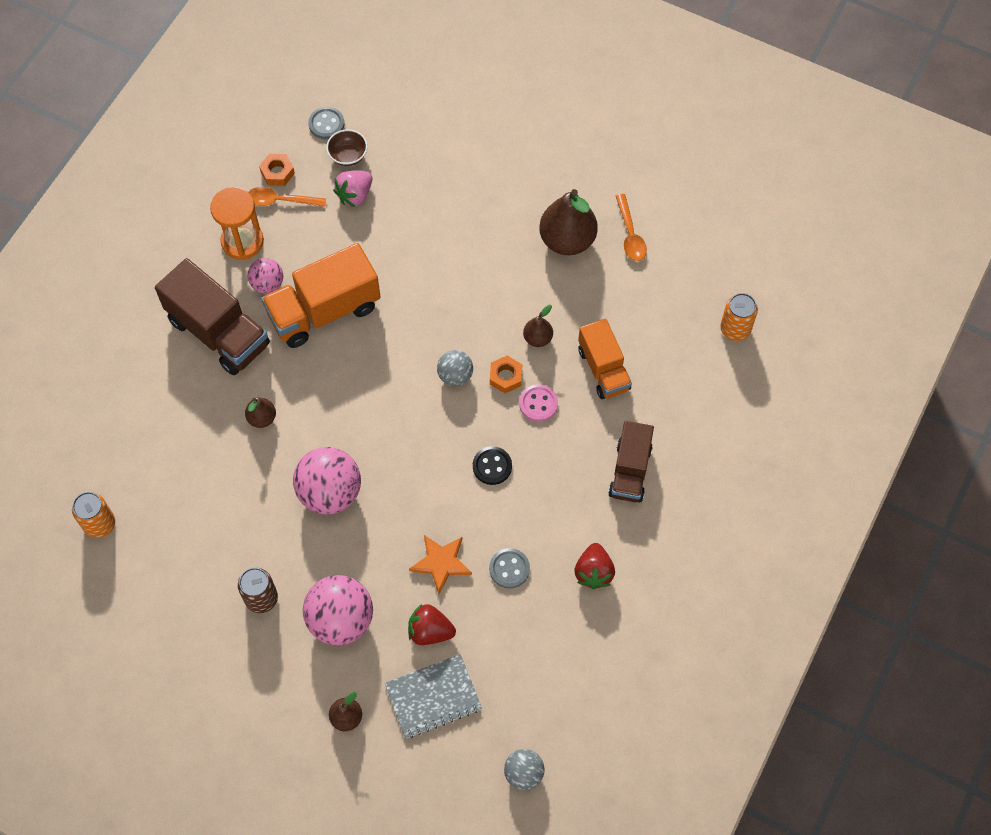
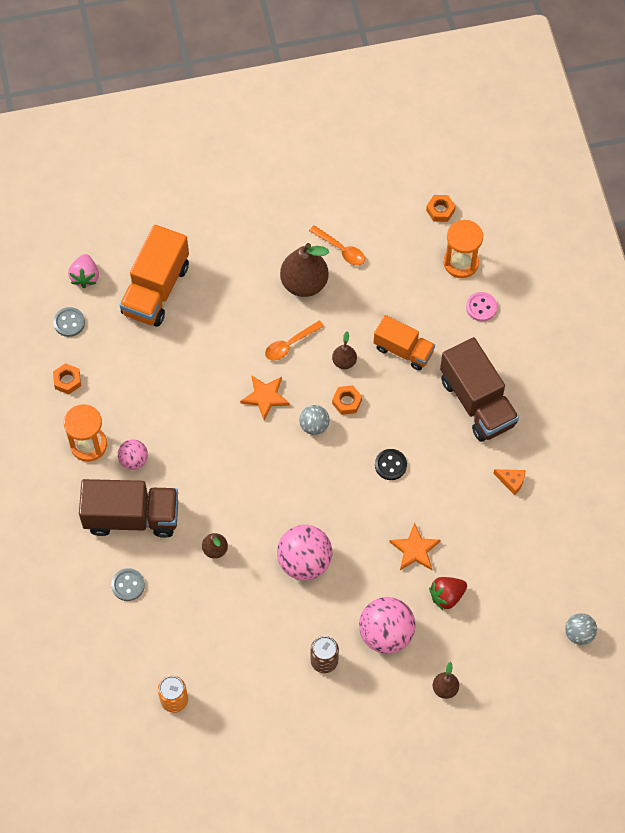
camera: 40 degrees left, 0 degrees up
(281, 201) = (88, 398): orange spoon -> orange spoon (290, 344)
(324, 311) = (189, 449): orange truck -> orange truck (156, 289)
(348, 156) = (105, 333): brown bowl -> none
(355, 195) = (135, 356): pink strawberry -> pink strawberry (85, 277)
(433, 697) = (485, 633): grey notebook -> none
(435, 316) = (265, 397): none -> orange star
(509, 569) = (459, 520): grey button -> grey button (128, 585)
(538, 404) = (383, 403): pink button -> pink button (481, 307)
(593, 572) = (511, 481): red strawberry -> orange cheese
(630, 471) = (477, 402): brown truck -> brown truck, size x1.56
(735, 329) = (461, 263): orange can -> orange hourglass
(760, 266) = (440, 210): none -> orange nut

